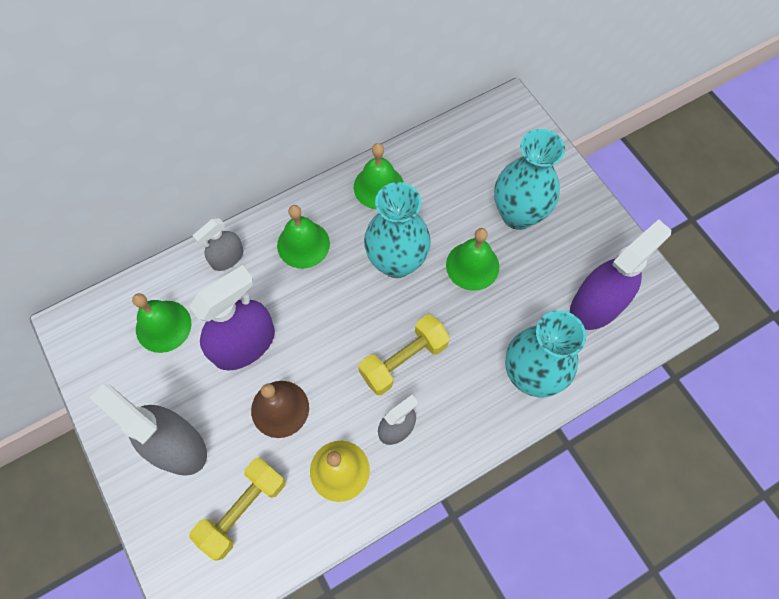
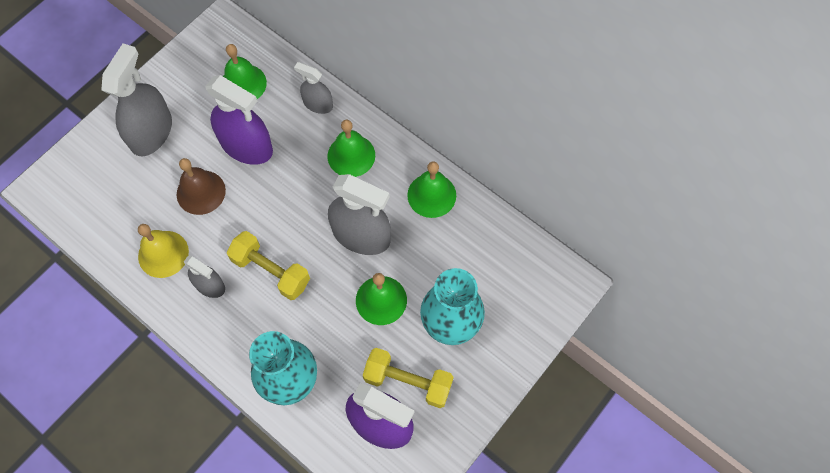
camera: 70 degrees right, 0 degrees up
(243, 509) = (115, 196): yellow dumbbell -> yellow dumbbell (408, 381)
(396, 262) = (361, 235): turquoise vase -> grey spray bottle

